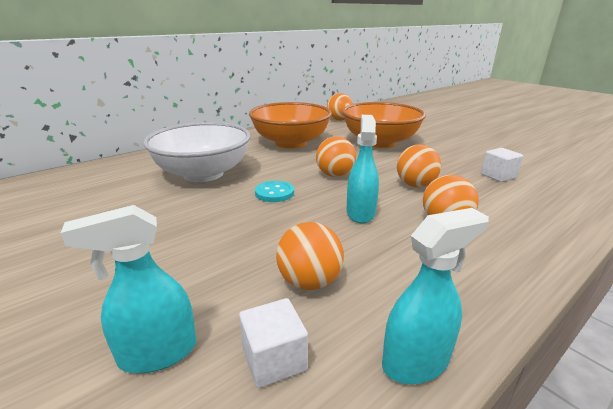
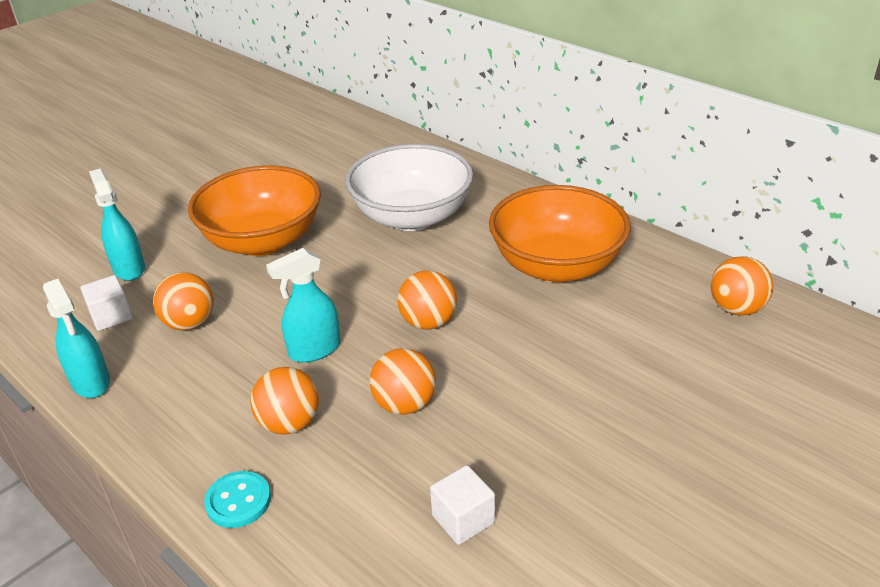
camera: 85 degrees right, 10 degrees up
(274, 193) = (363, 278): turquoise button -> turquoise button (238, 501)
(360, 213) = (314, 350): turquoise spray bottle -> turquoise spray bottle turned 150 degrees clockwise
(380, 142) = (602, 369): orange bowl -> orange bowl (263, 241)

